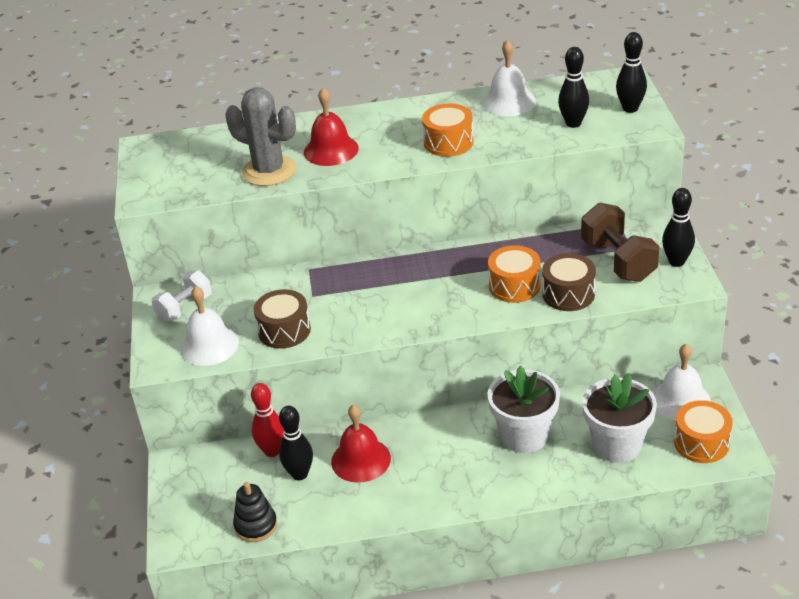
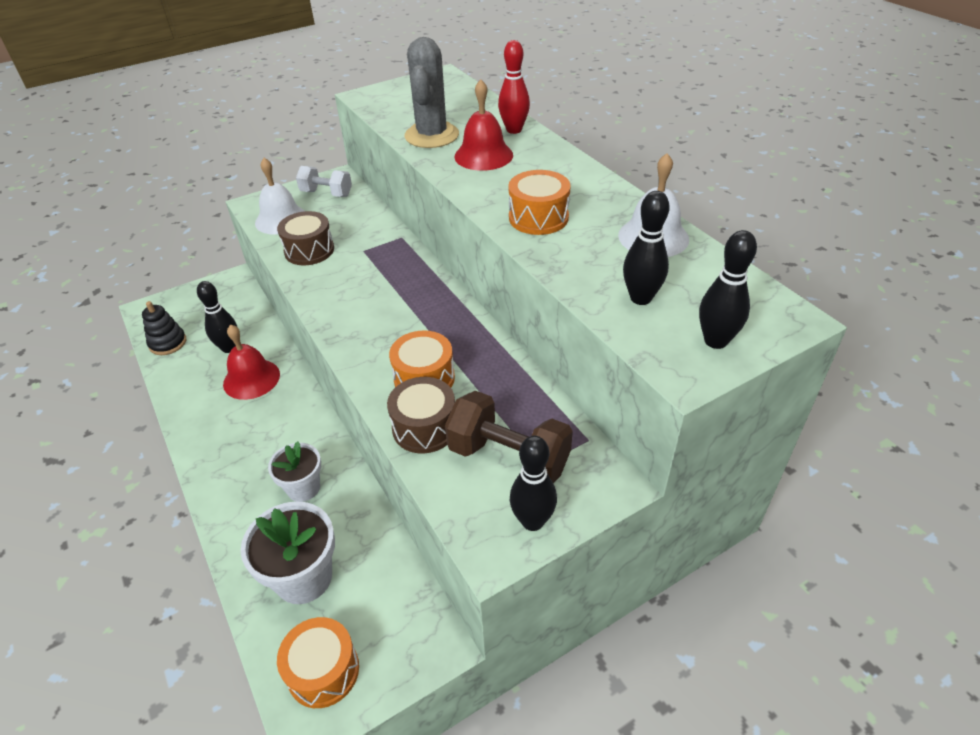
camera: 65 degrees right, 5 degrees up
(272, 451) = (254, 323): red bowling pin -> red bowling pin (514, 130)
(524, 436) = (303, 488): white flower pot -> white flower pot, size x0.65
(618, 261) = (508, 458): brown dumbbell -> brown dumbbell turned 75 degrees clockwise
(680, 400) = (396, 627): white bell -> none

